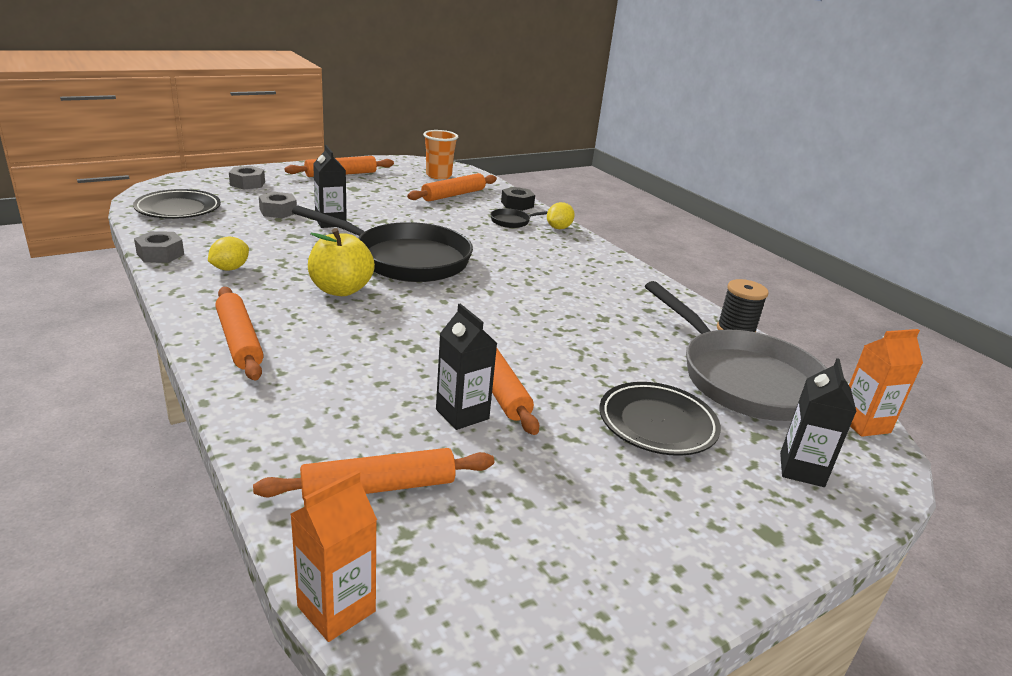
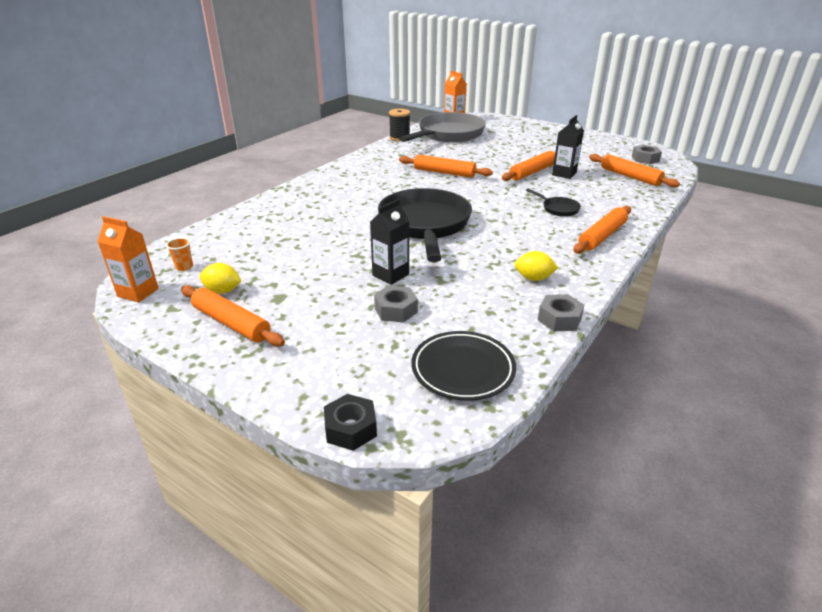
camera: 110 degrees left, 5 degrees up
(247, 183) = (332, 369): grey nut -> grey nut (645, 159)
(336, 609) = (682, 169): orange carton -> orange carton (138, 292)
(341, 290) = (501, 230): yellow apple -> none
(438, 175) = (184, 267): orange cup -> orange cup, size x0.53
(453, 195) = (248, 244): orange rolling pin -> orange rolling pin (444, 172)
(513, 221) = (296, 208): black pan -> black pan (558, 209)
(517, 204) = (247, 214): black nut -> black nut (350, 428)
(558, 228) = (292, 191): yellow lemon -> yellow lemon (223, 291)
(657, 423) = (509, 144): black plate -> none
(801, 469) = (502, 125): black carton -> none

